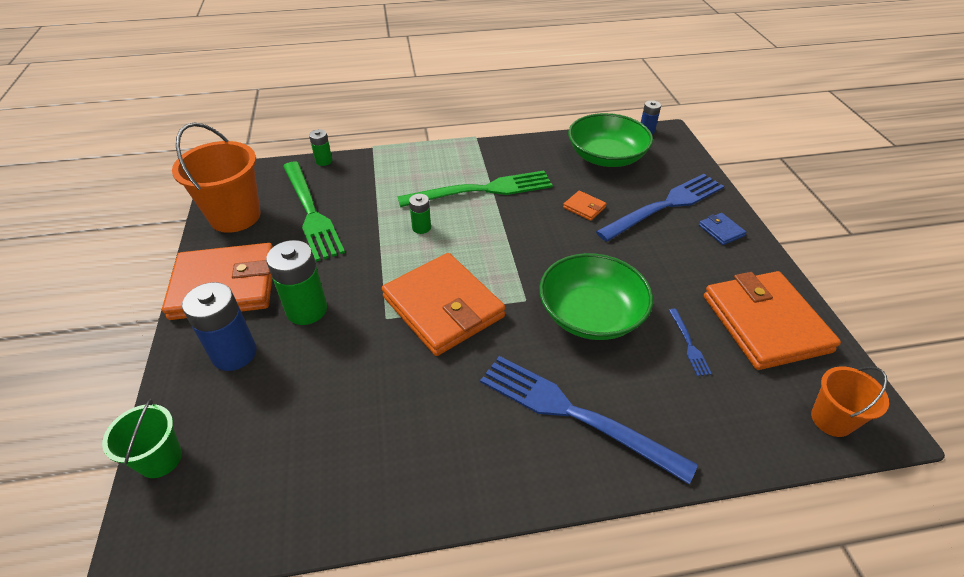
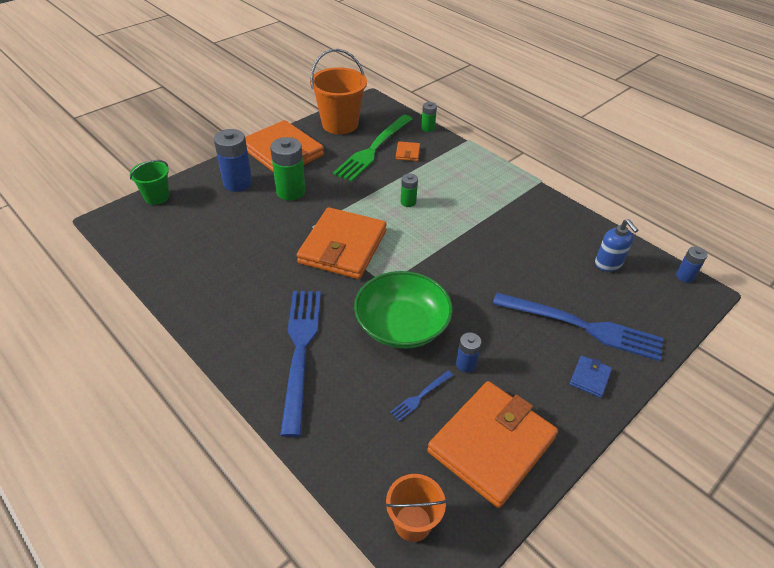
camera: 55 degrees right, 0 degrees up
(482, 190) = (480, 212): green fork -> none
(584, 207) = (522, 276): orange wallet -> orange wallet (407, 153)
(606, 157) = (608, 264): green bowl -> blue soap dispenser
(666, 294) = (466, 364): none -> blue battery

